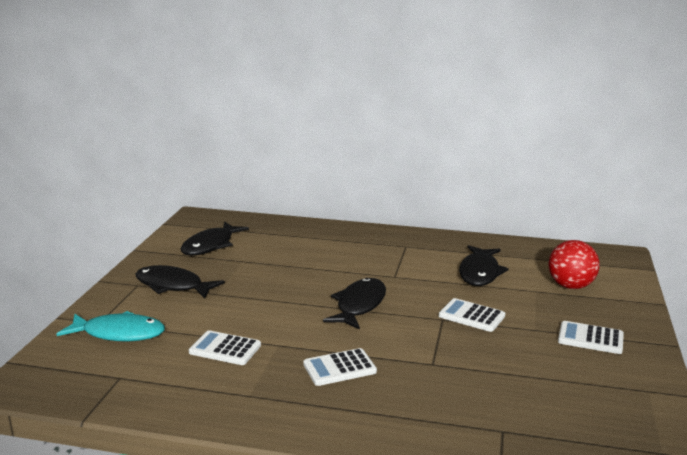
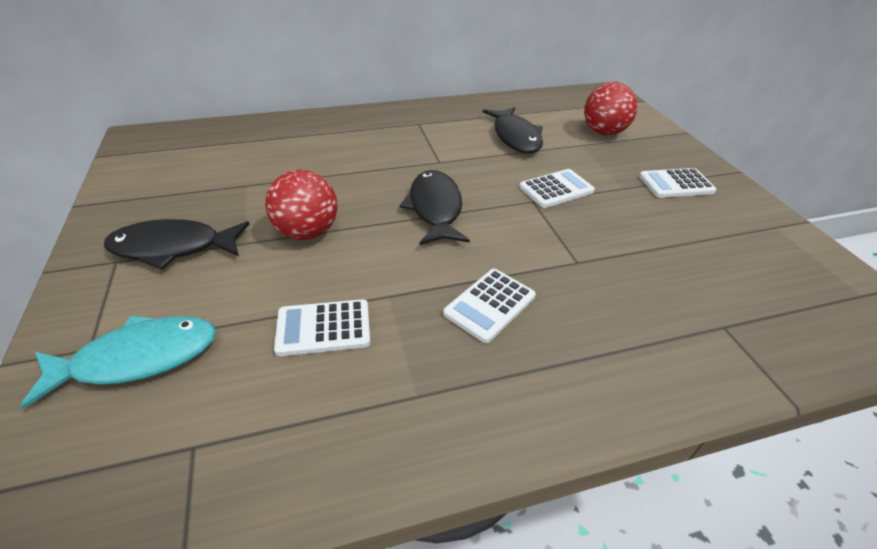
camera: 30 degrees left, 20 degrees up
(211, 245) = (187, 173): black fish -> none
(258, 297) = (307, 232): none -> red ball
(471, 316) = (556, 189): white calculator -> white calculator turned 150 degrees clockwise

